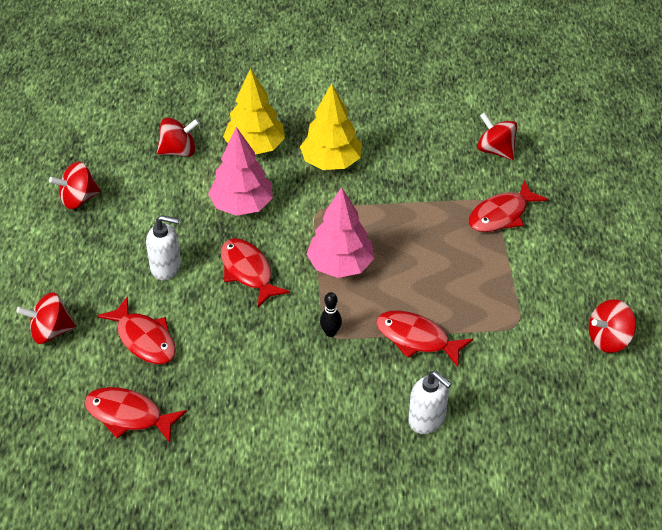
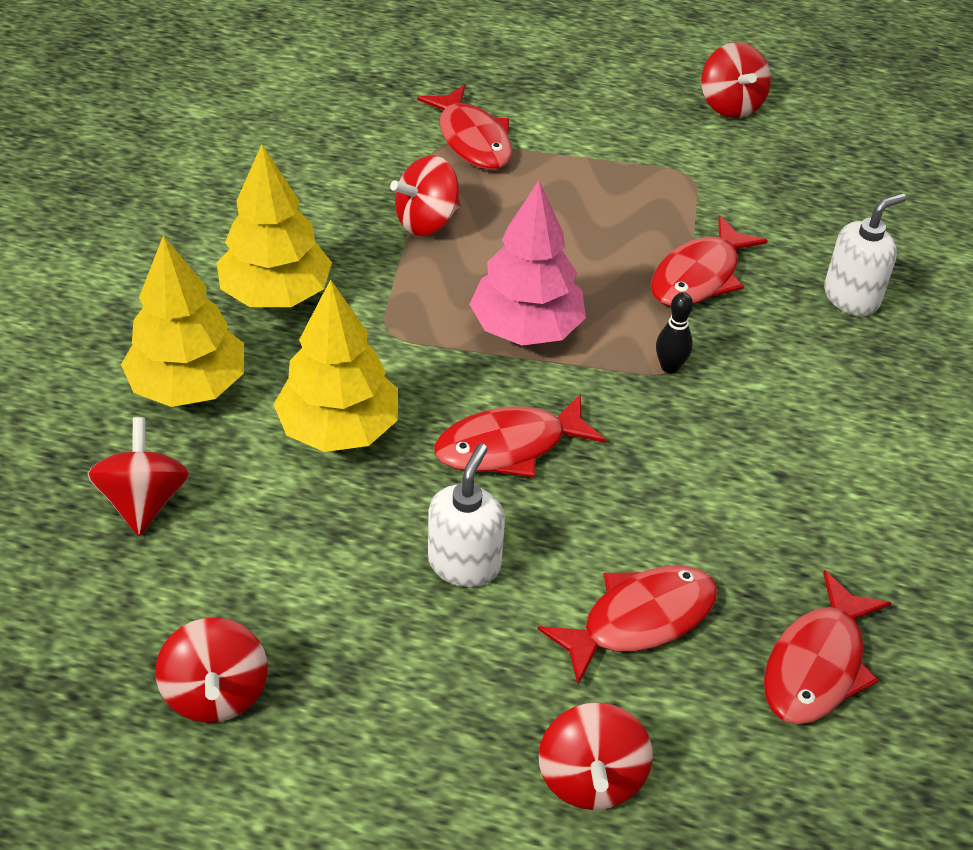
camera: 80 degrees left, 0 degrees up
(242, 205) = (339, 429): pink tree -> yellow tree
(495, 150) = (332, 114): red spinning top -> red spinning top (427, 221)

